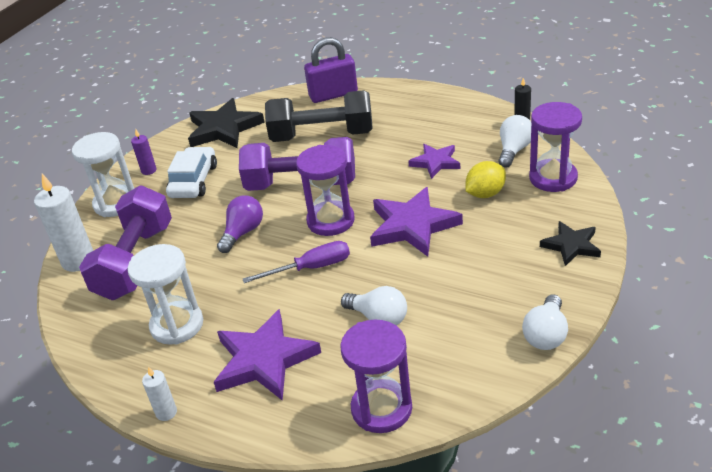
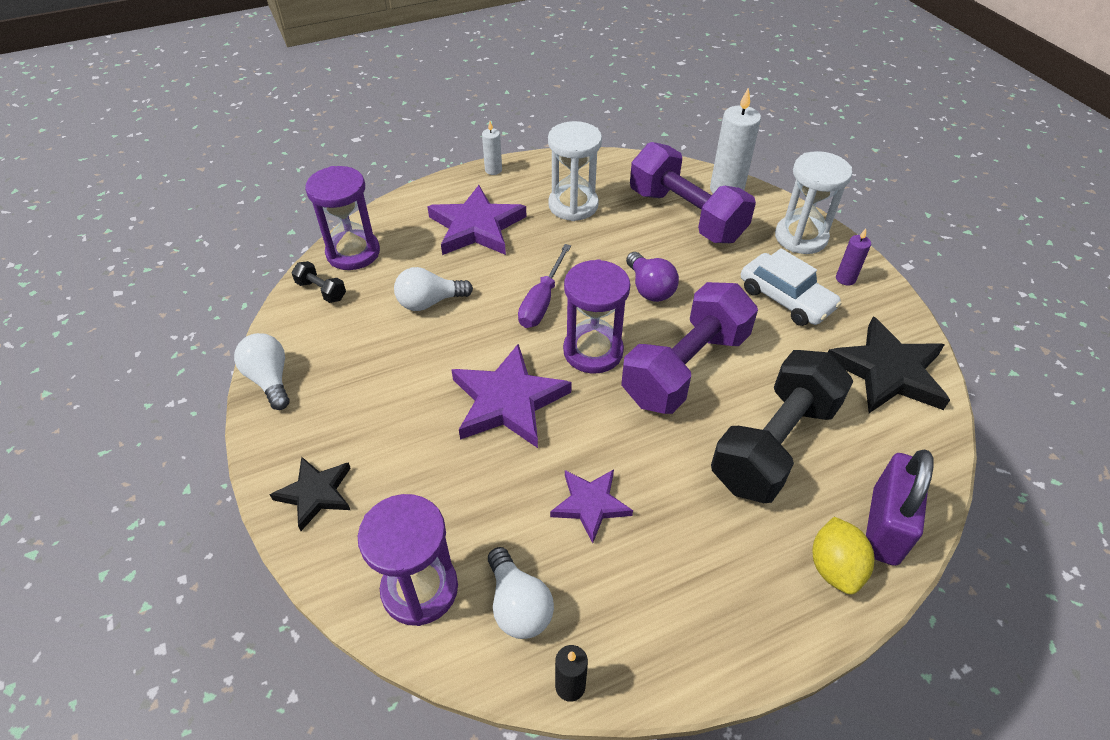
camera: 125 degrees right, 10 degrees up
(443, 387) = (321, 291): none -> black dumbbell
(485, 194) = (478, 499): yellow lemon -> yellow lemon (834, 567)

